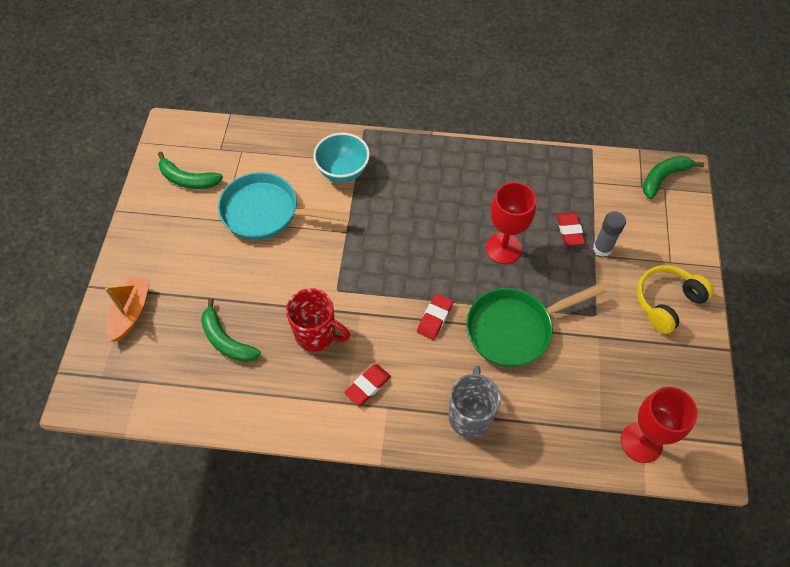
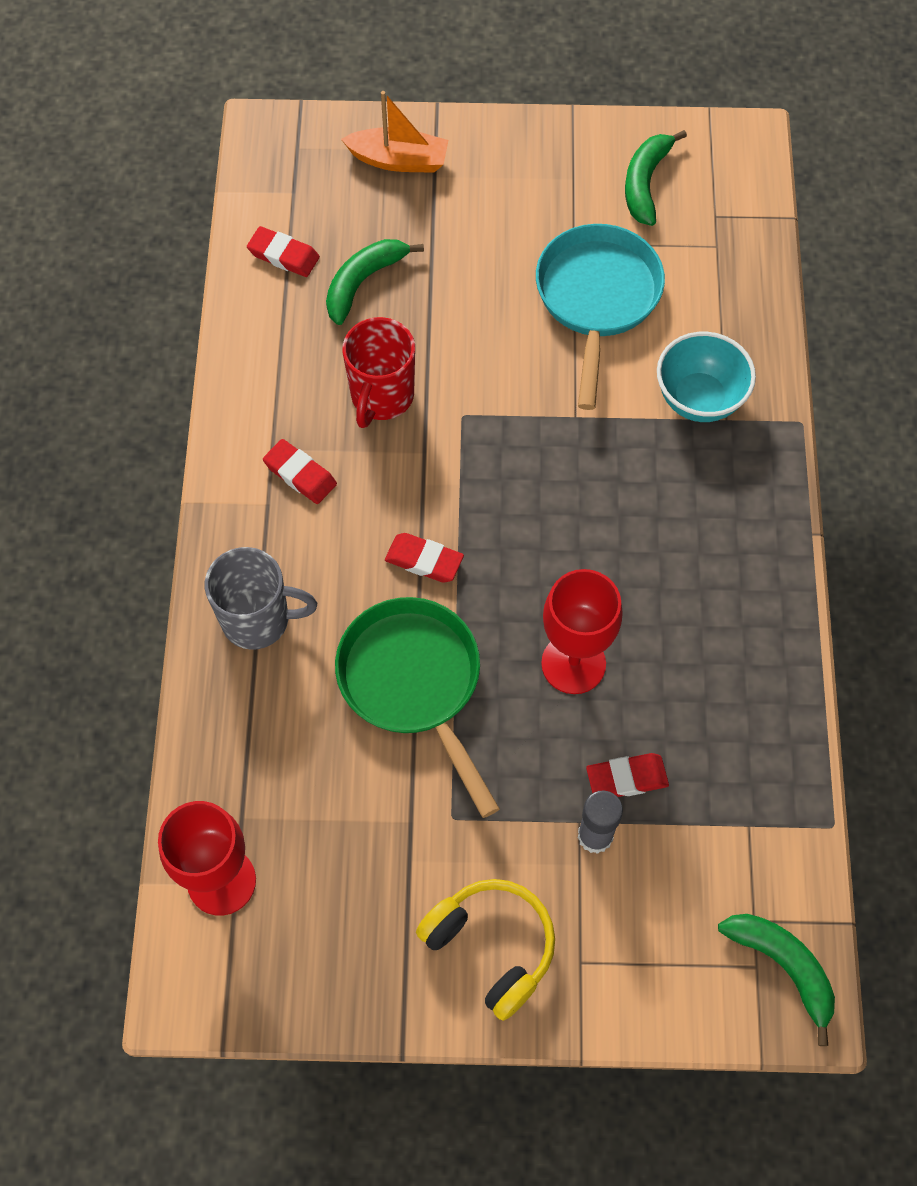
camera: 85 degrees right, 5 degrees up
(192, 389) = (283, 255): none -> red eraser

